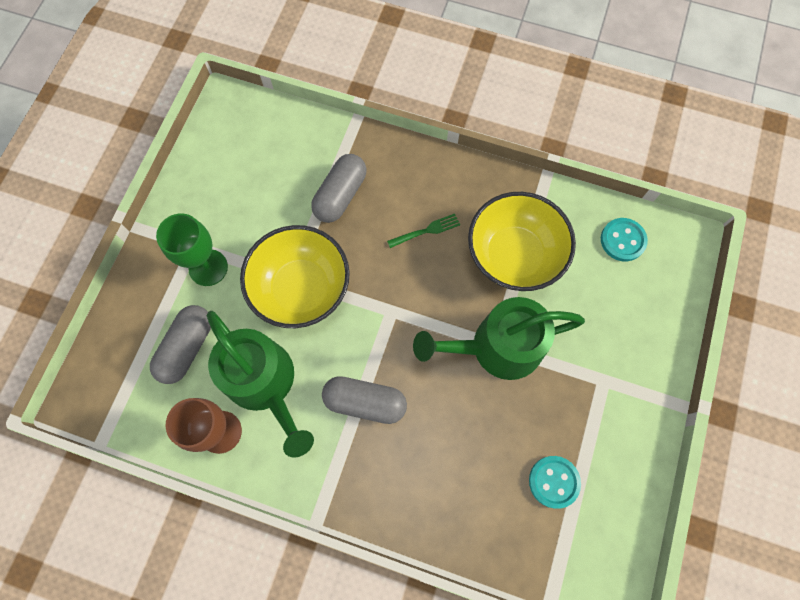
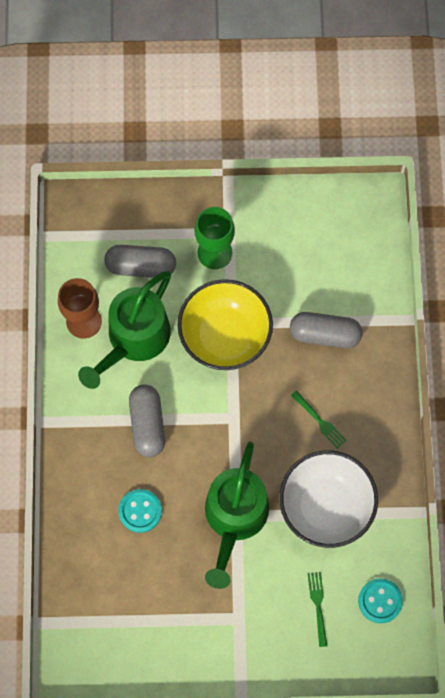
camera: 70 degrees right, 0 degrees up
(497, 347) = (234, 518): green watering can -> green watering can turned 135 degrees counterclockwise
(514, 255) = (326, 506): yellow bowl -> white bowl
(554, 481) = (136, 599): turquoise button -> turquoise button (140, 511)
(612, 298) = (318, 606): none -> green fork

